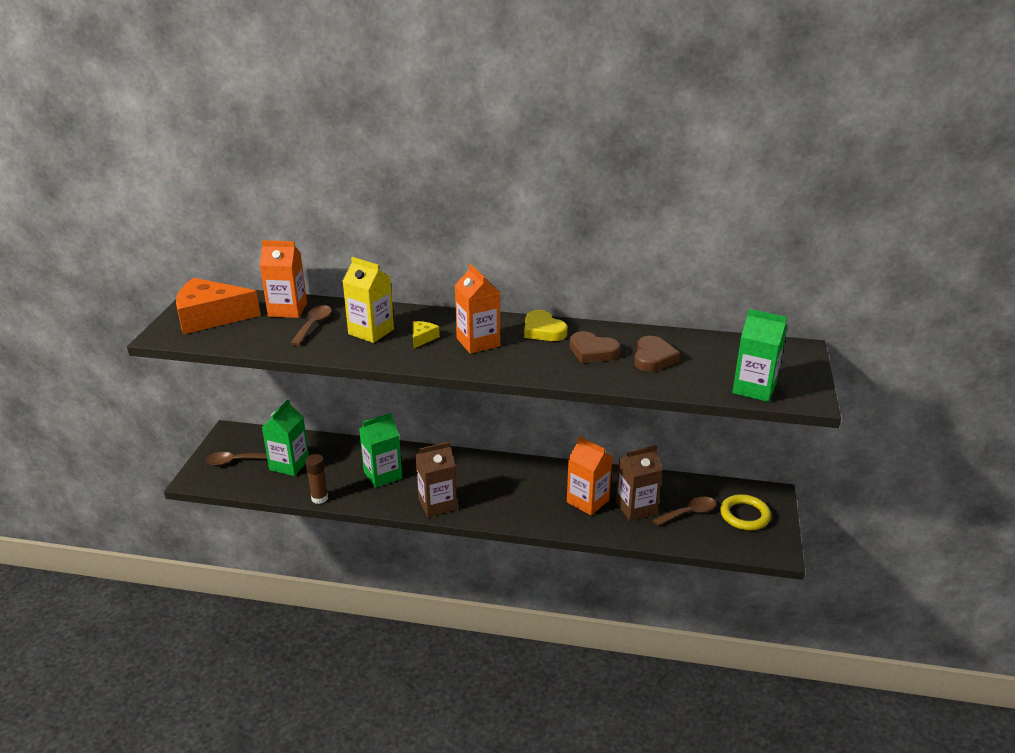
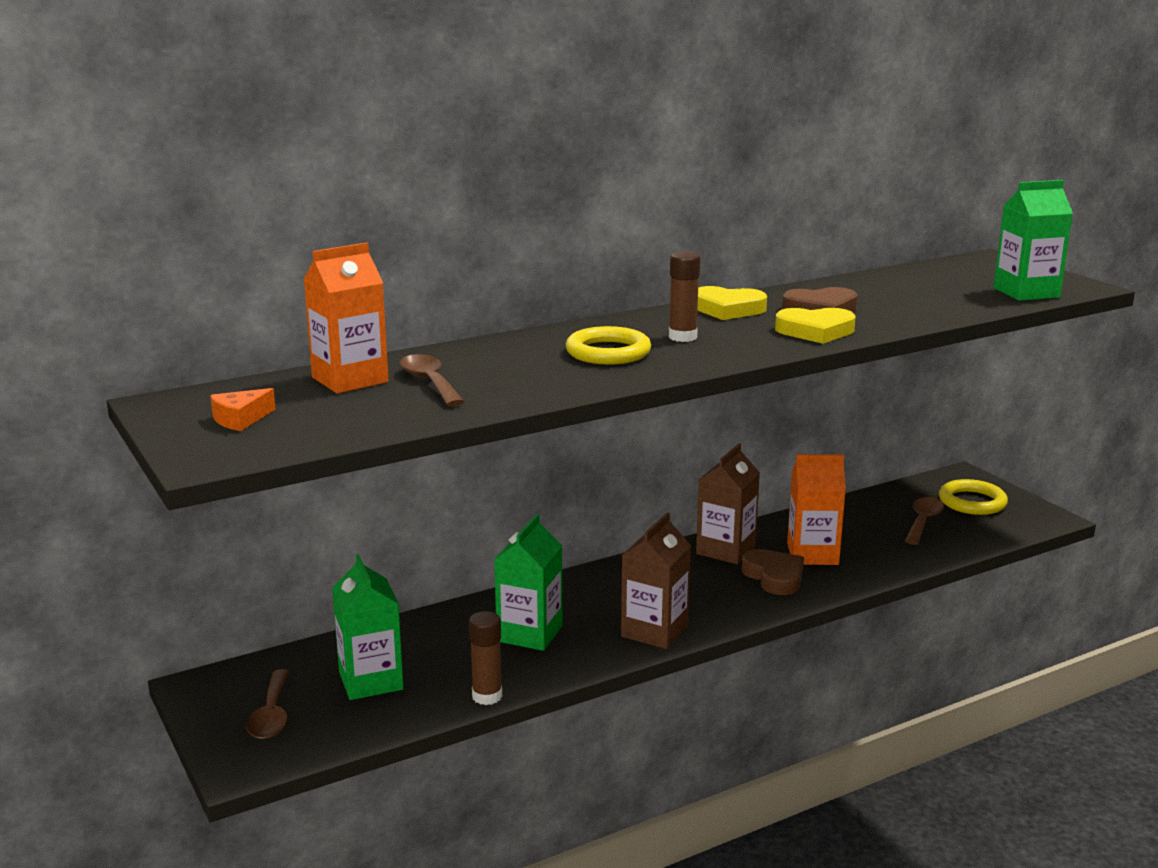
camera: 40 degrees left, 10 degrees down
(210, 317) = (240, 419): orange cheese -> orange cheese, size x0.42
(234, 461) = (271, 715): brown spoon -> brown spoon turned 45 degrees counterclockwise
(371, 332) = (527, 365): yellow carton -> none
(422, 338) = (608, 352): yellow cheese -> yellow ring
(478, 342) = (682, 337): orange carton -> brown glue stick
(554, 367) = (815, 331): none -> yellow heart
(636, 508) = (869, 539): brown carton -> brown carton (725, 550)
(653, 358) = (889, 298): brown heart -> brown heart (774, 576)

